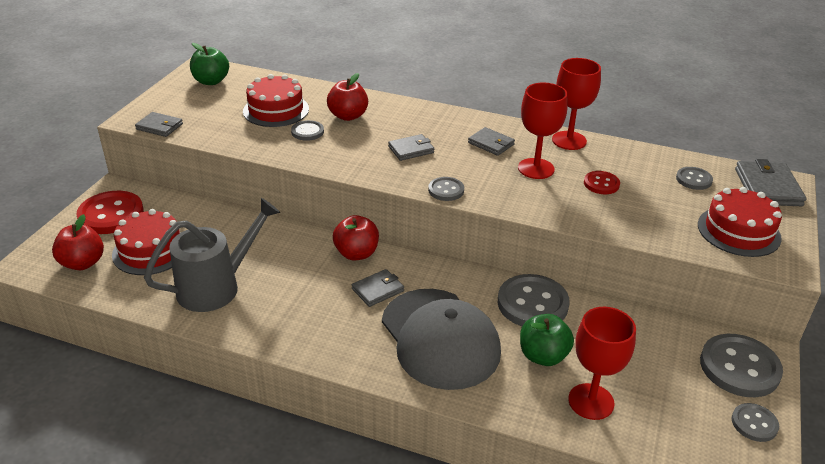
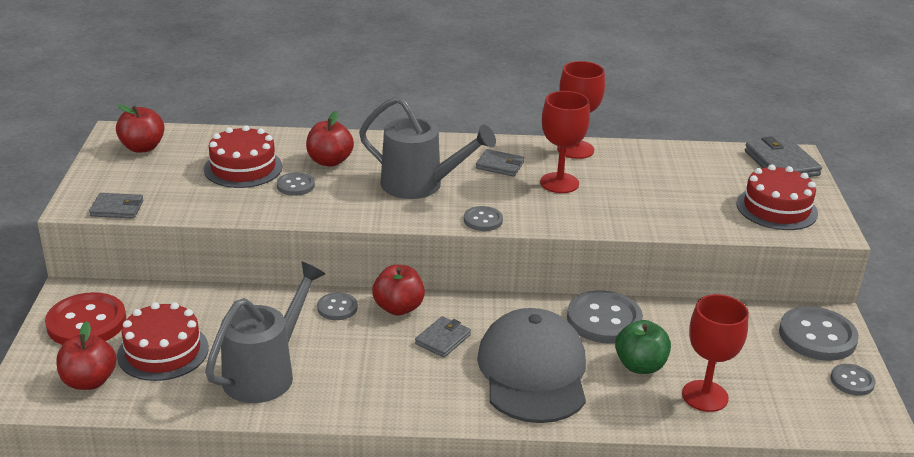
camera: 20 degrees left, 5 degrees down
(211, 81) = (142, 147): green apple -> red apple
(411, 149) = (421, 185): grey wallet -> grey watering can
(440, 338) = (533, 372): grey cap -> grey cap turned 135 degrees counterclockwise
(601, 184) = (630, 187): red button -> none
(693, 179) = (712, 167): grey button -> grey button (337, 308)

